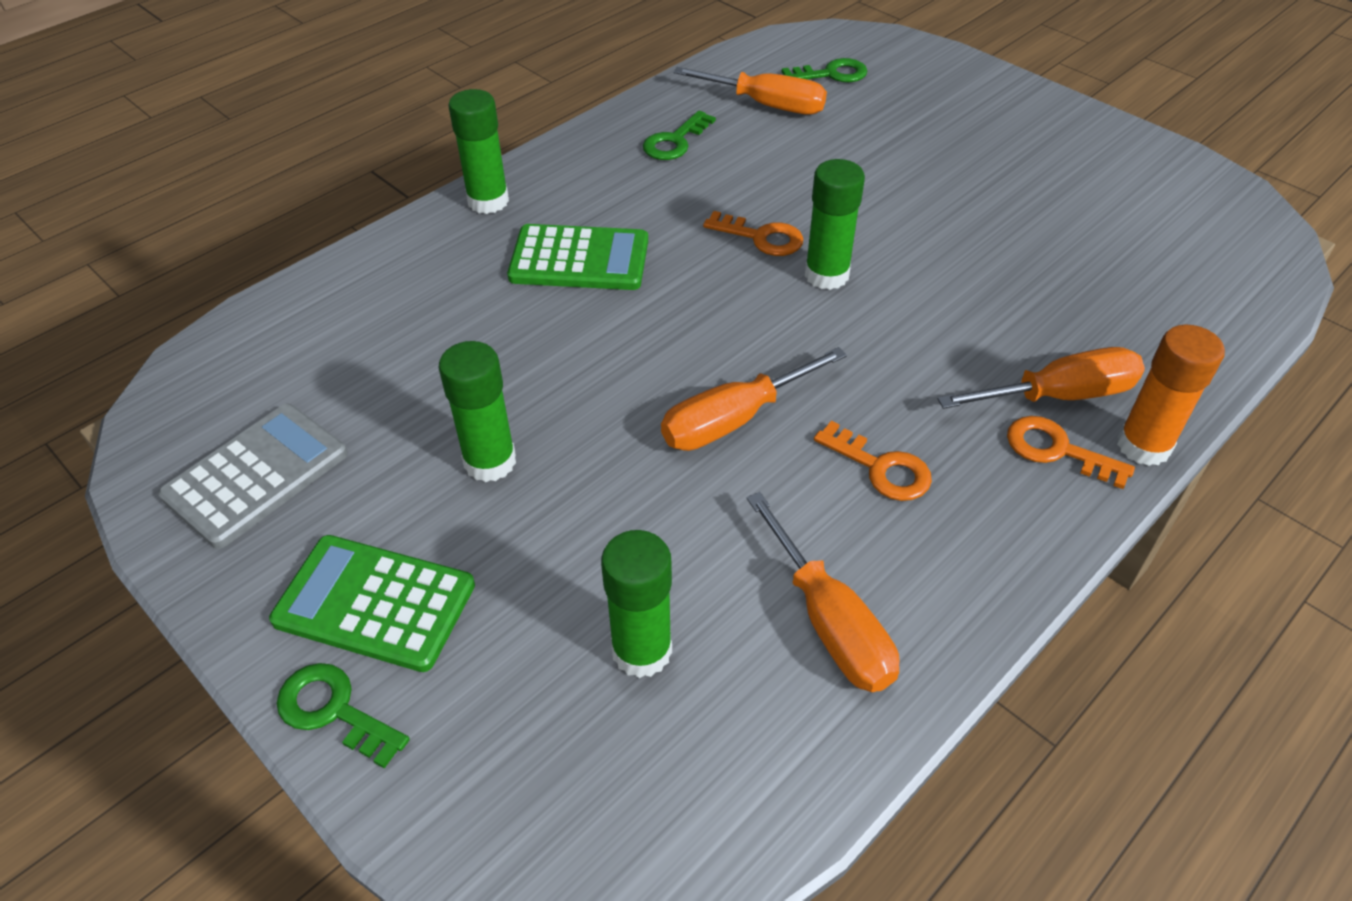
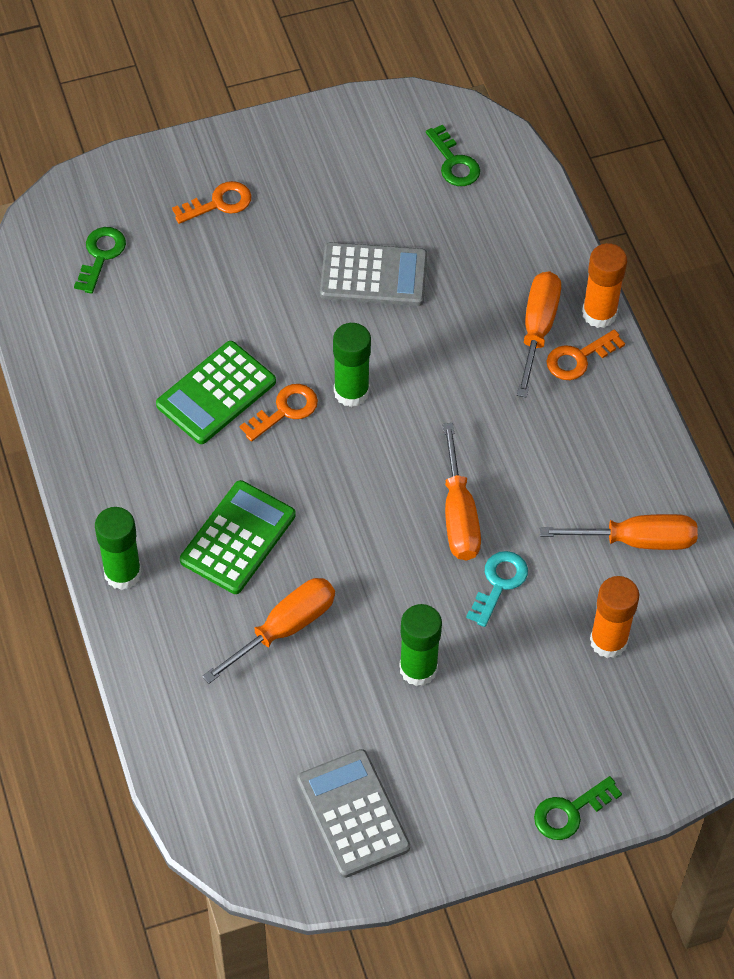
camera: 65 degrees left, 10 degrees up
(375, 603) = (502, 770): green calculator -> green calculator (216, 393)
(642, 651) = (608, 641): green glue stick -> orange glue stick
(660, 494) = (499, 583): none -> turquoise key
(675, 141) = (125, 410): green key -> green key (454, 162)
(767, 105) = (116, 323): orange screwdriver -> orange screwdriver (285, 628)
(881, 468) = (542, 456): orange key -> orange key (219, 203)
(989, 239) = (373, 275): none -> grey calculator

